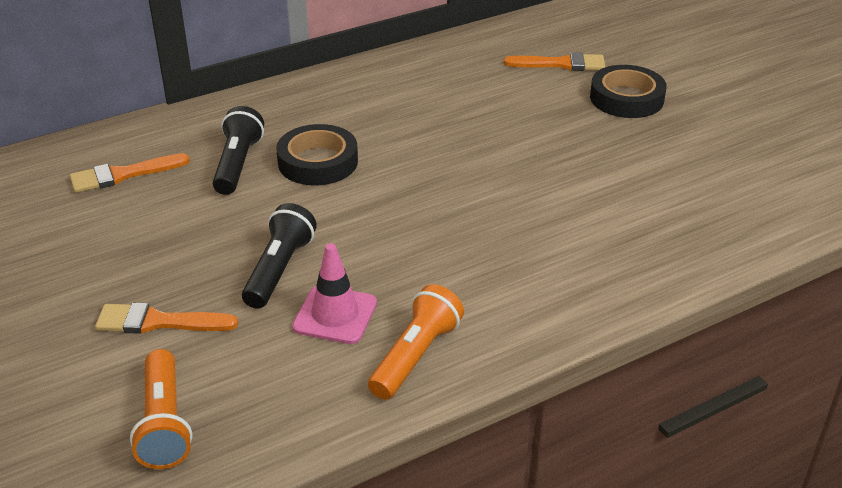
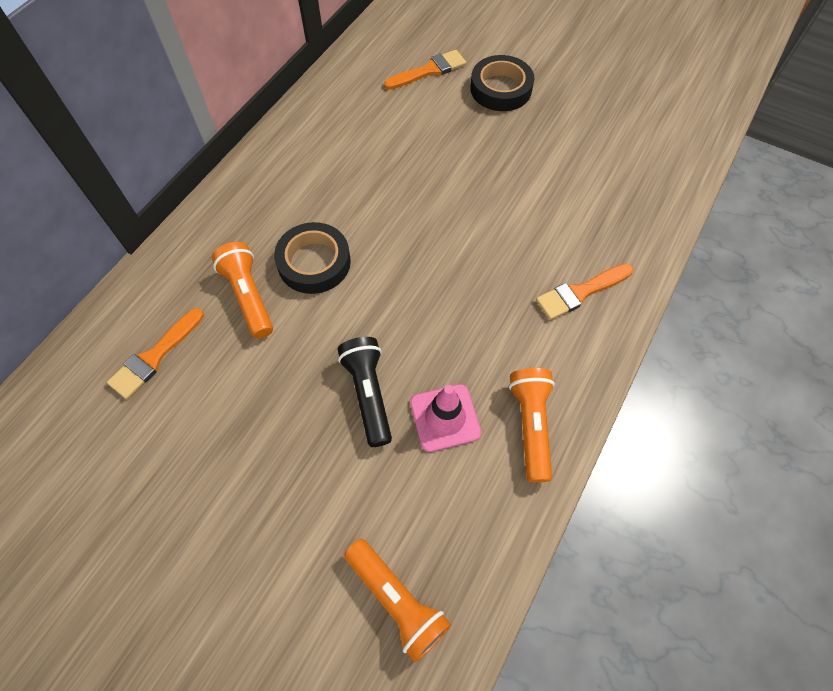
camera: 30 degrees left, 25 degrees up
(159, 322) = (313, 501): orange brush -> orange brush (580, 292)
(238, 164) = (249, 296): black flashlight -> orange flashlight

